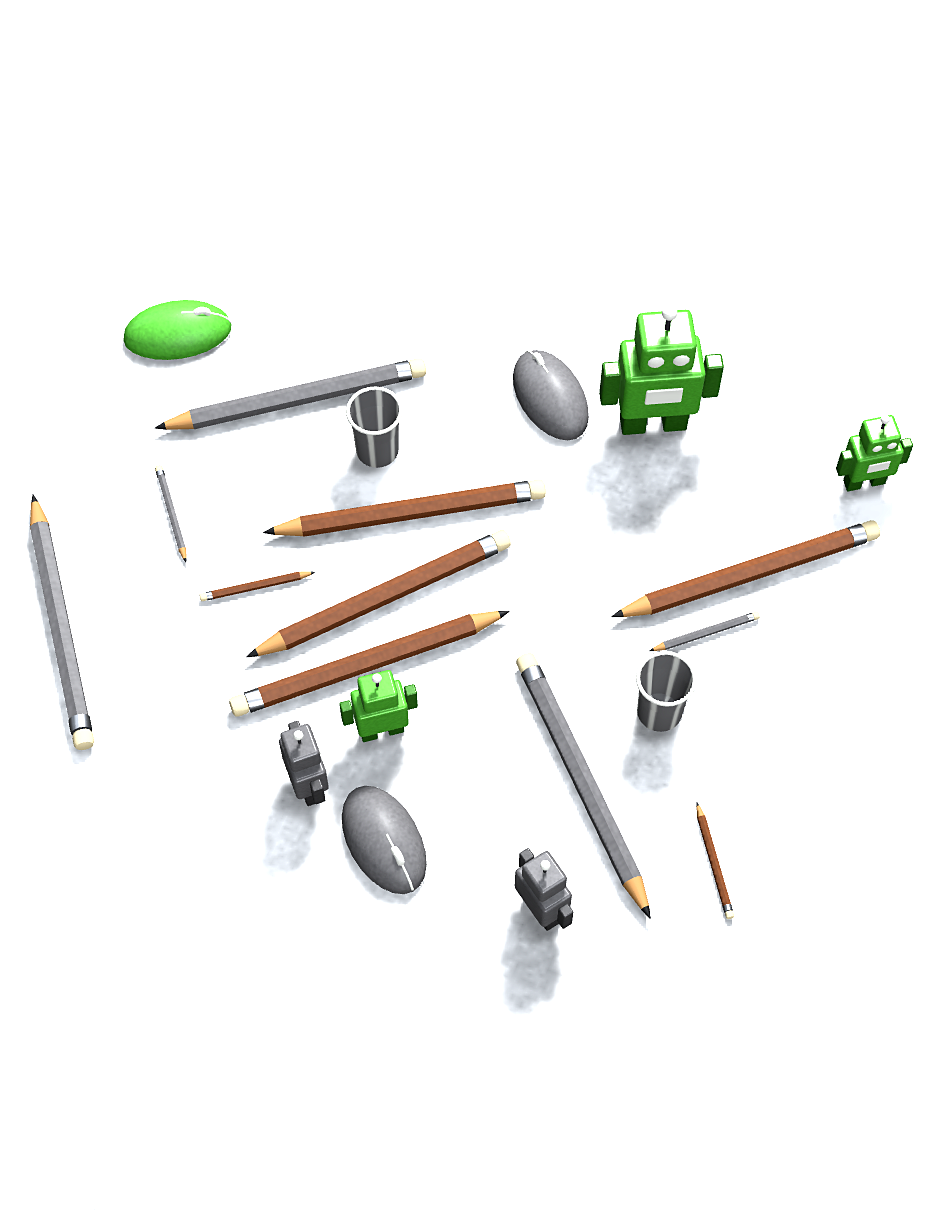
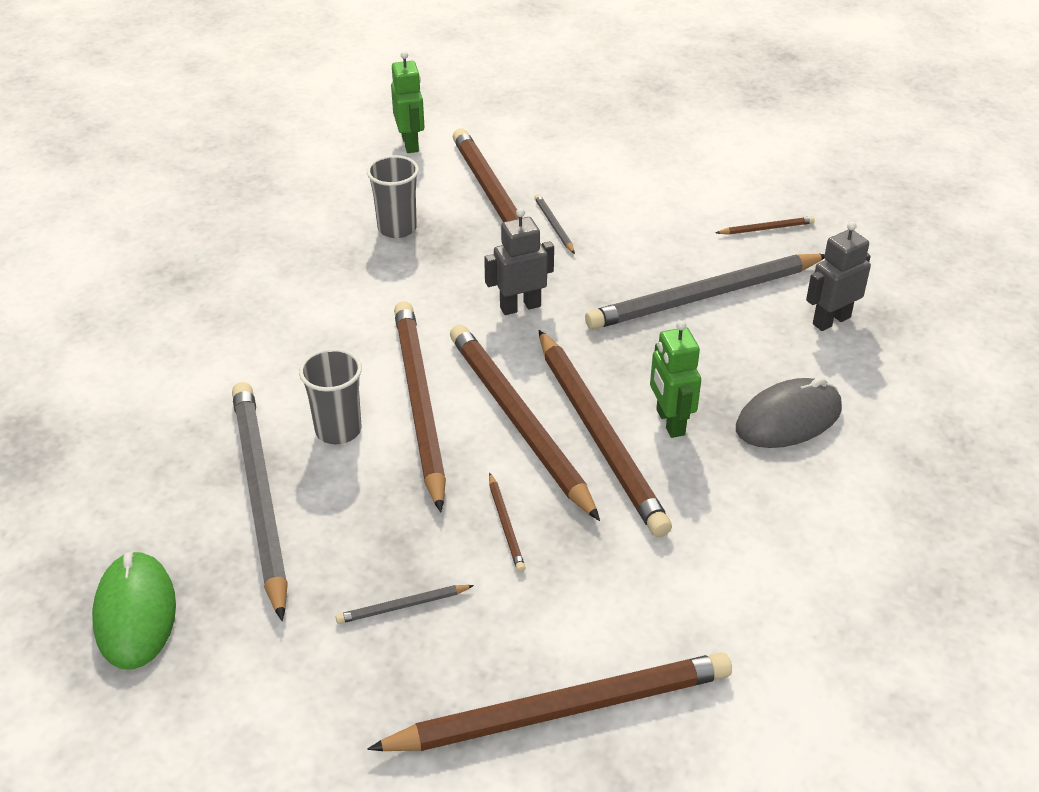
camera: 90 degrees left, 20 degrees down
(62, 627) = (561, 709): grey pencil -> brown pencil
(308, 785) = (738, 475): grey robot -> grey robot (520, 307)
(550, 398) = (294, 309): grey mouse -> none
(653, 424) = (335, 248): green robot -> none
(659, 712) = (632, 252): grey cup -> grey cup (397, 228)

